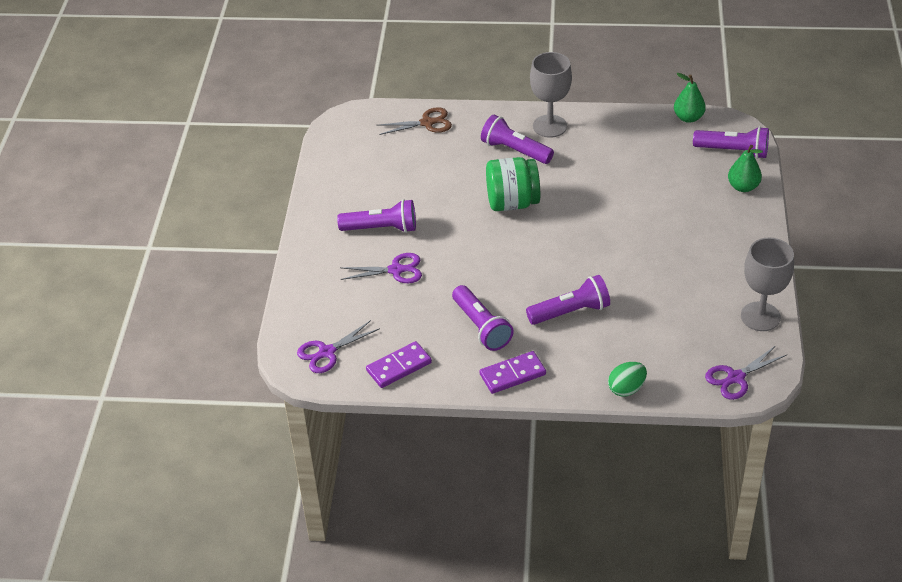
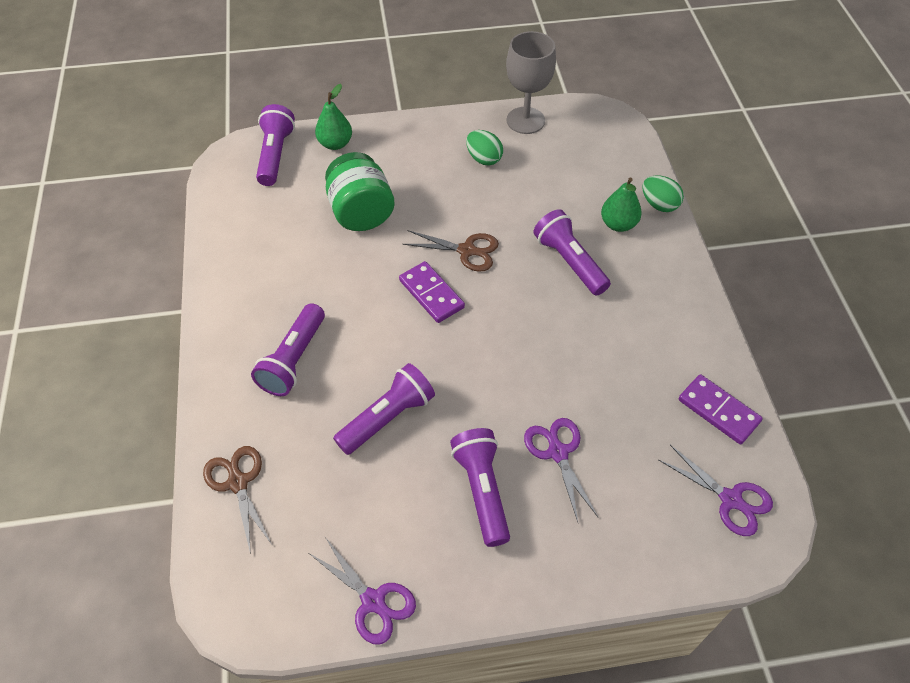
camera: 105 degrees left, 10 degrees up
(481, 327) = (623, 339): purple flashlight -> purple flashlight (388, 417)
(512, 202) = (399, 345): green jar -> green jar (361, 213)
(512, 374) = (681, 298): purple domino -> purple domino (431, 294)
(549, 126) = (238, 329): grey goblet -> none
(598, 251) = (466, 250): none -> brown scissors
(688, 118) = (216, 196): green pear -> green pear (618, 224)
(709, 278) = (483, 159): none -> green egg
(736, 378) = (611, 131): purple scissors -> purple scissors (373, 601)

